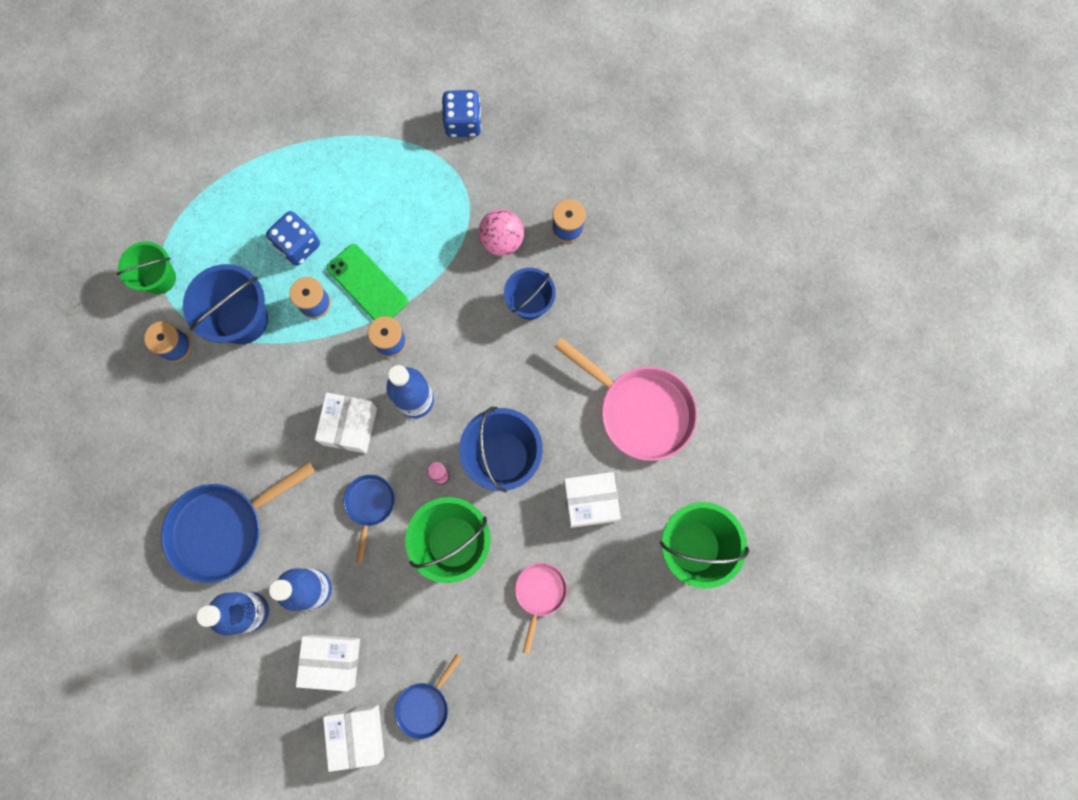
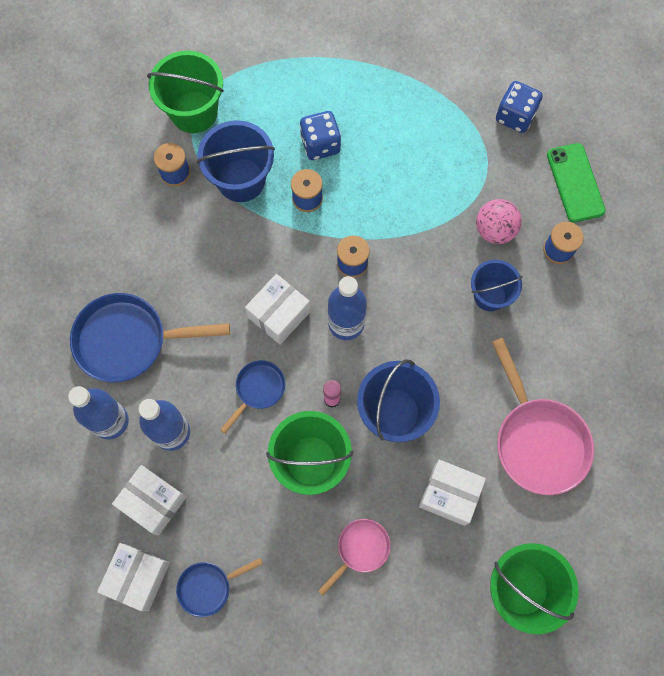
camera: 30 degrees right, 5 degrees down
(159, 278) = (194, 112): green bucket -> green bucket, size x1.52
(367, 285) = (359, 206): green phone -> green phone (575, 183)

